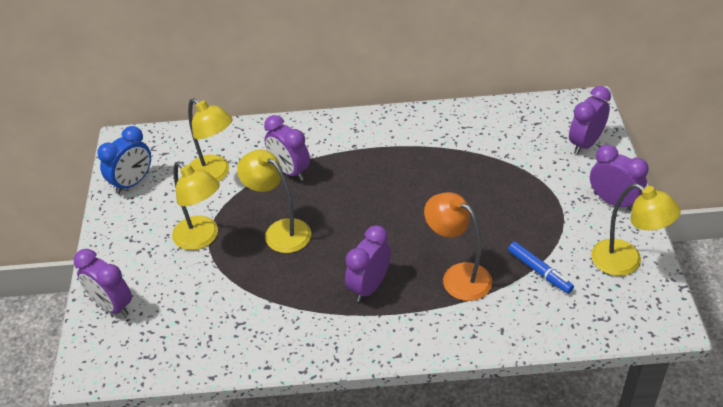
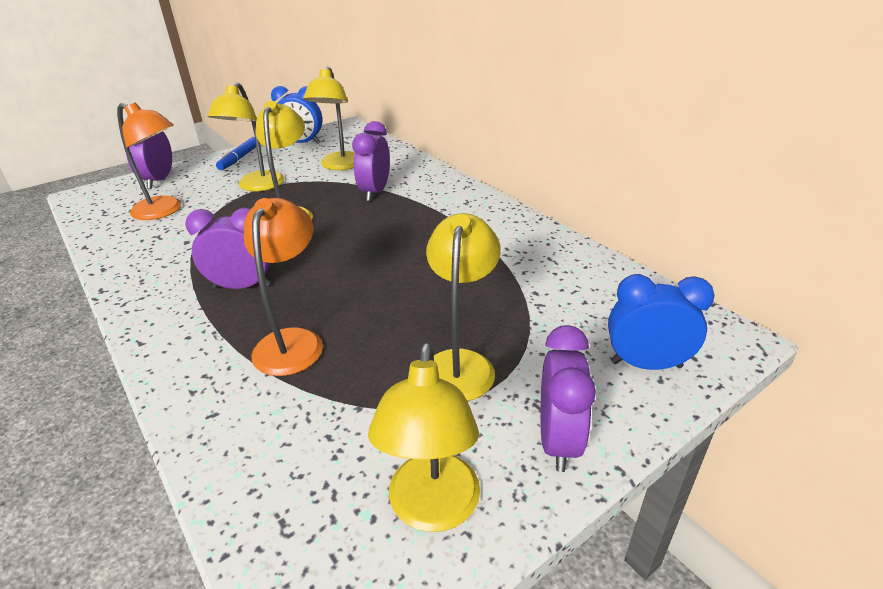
camera: 55 degrees right, 10 degrees down
(190, 311) = (164, 211): none -> orange lamp
(534, 211) = (460, 363): none -> yellow lamp
(539, 271) = (346, 411): blue marker -> blue marker (239, 158)
(585, 143) = (646, 364): purple clock -> blue clock

